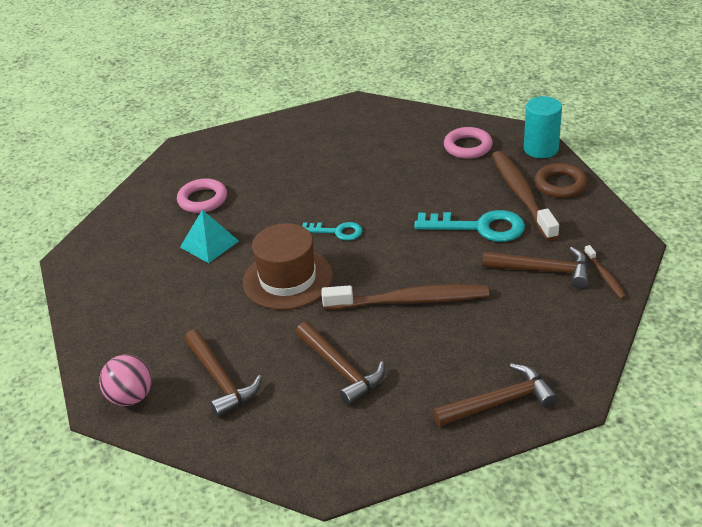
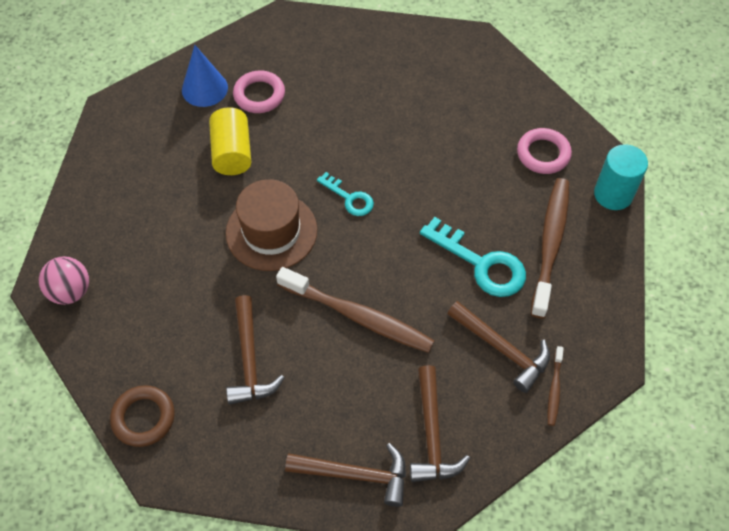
camera: 25 degrees right, 20 degrees up
(149, 214) = (204, 88): none -> blue cone
(209, 244) = (232, 153): turquoise pyramid -> yellow cylinder
(220, 380) = (148, 314): brown hammer -> brown hammer (432, 434)
(560, 184) = (597, 251): brown ring -> brown ring (143, 418)

